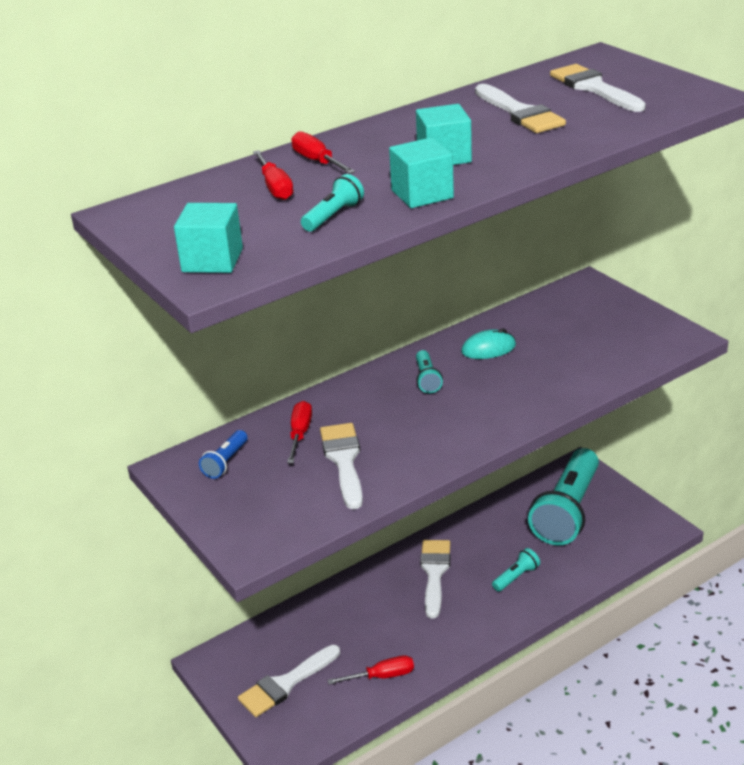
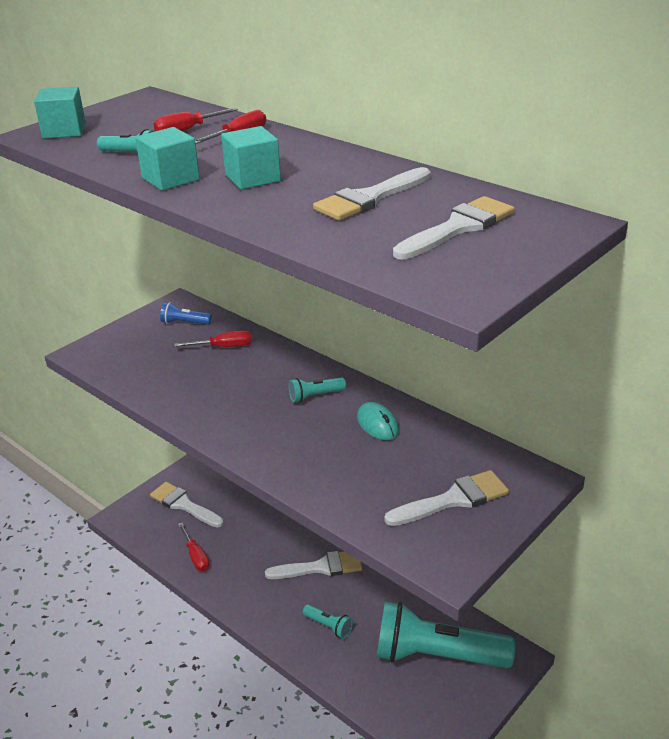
camera: 75 degrees right, 0 degrees up
(344, 461) = (189, 373): white brush -> white brush (453, 500)

